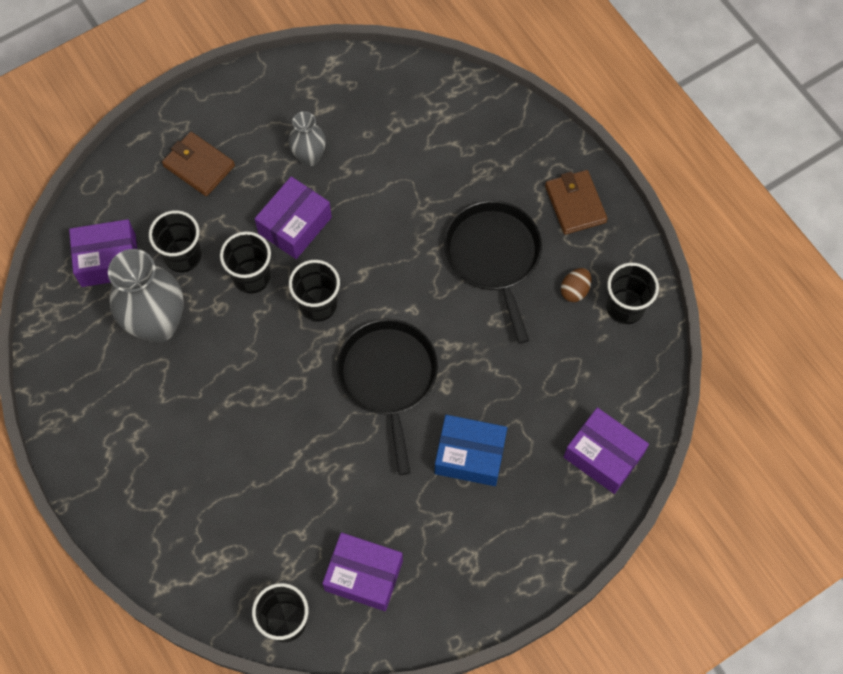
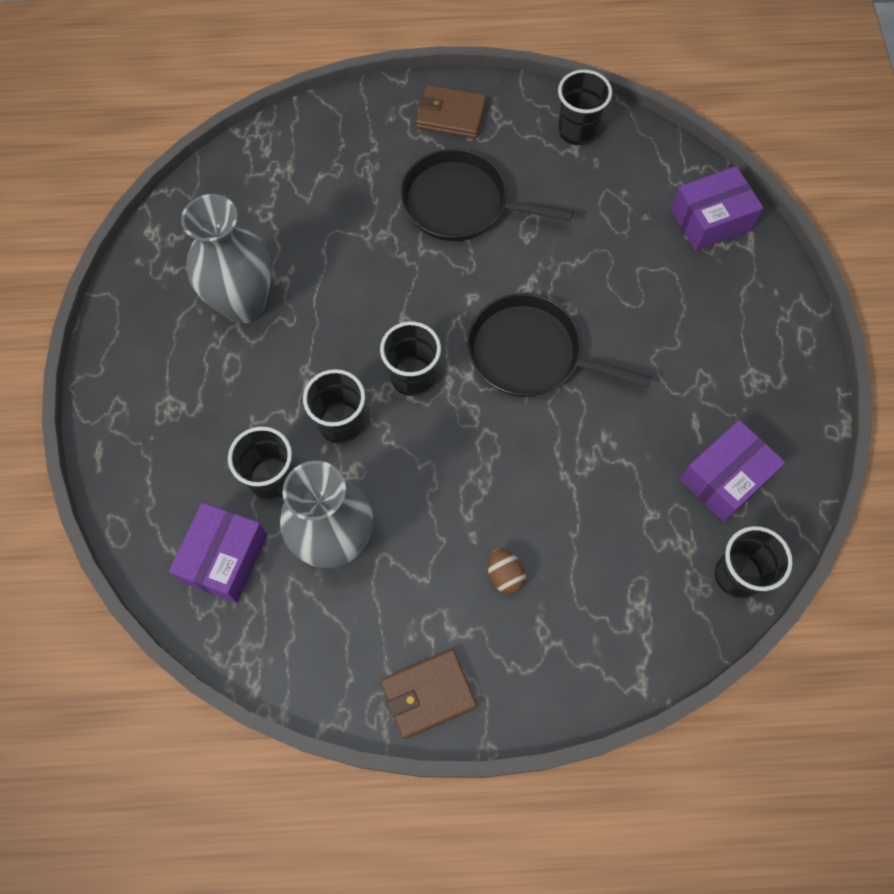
camera: 60 degrees left, 0 degrees up
(199, 166) = (177, 412): brown wallet -> brown wallet (428, 694)
(295, 225) = (310, 355): purple box -> none
(309, 157) = (244, 304): grey vase -> grey vase, size x1.82
(470, 455) = (651, 325): blue box -> none
(574, 290) = (536, 159): brown egg -> brown egg (505, 575)

